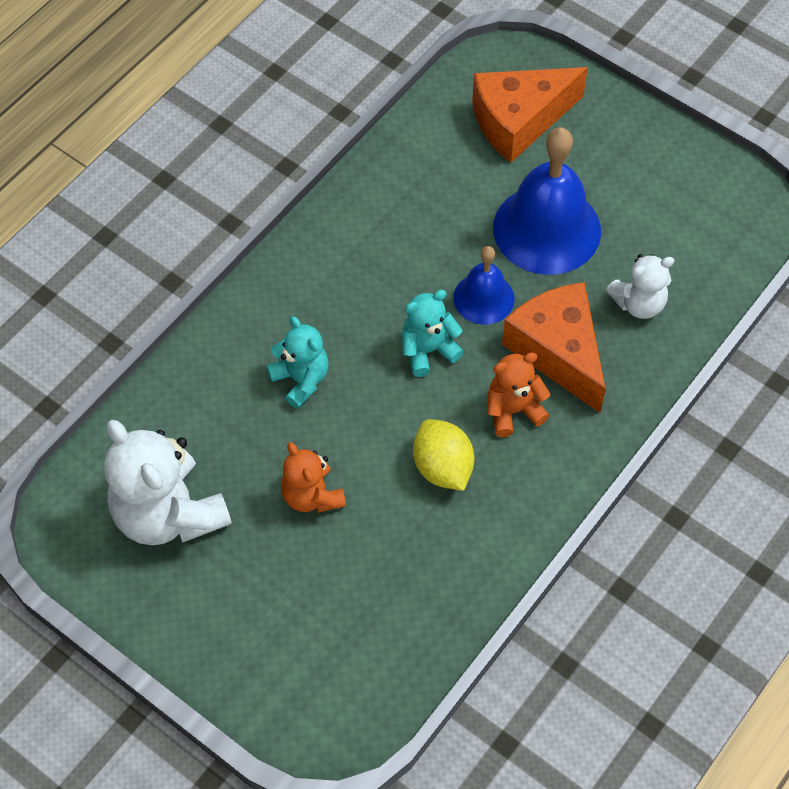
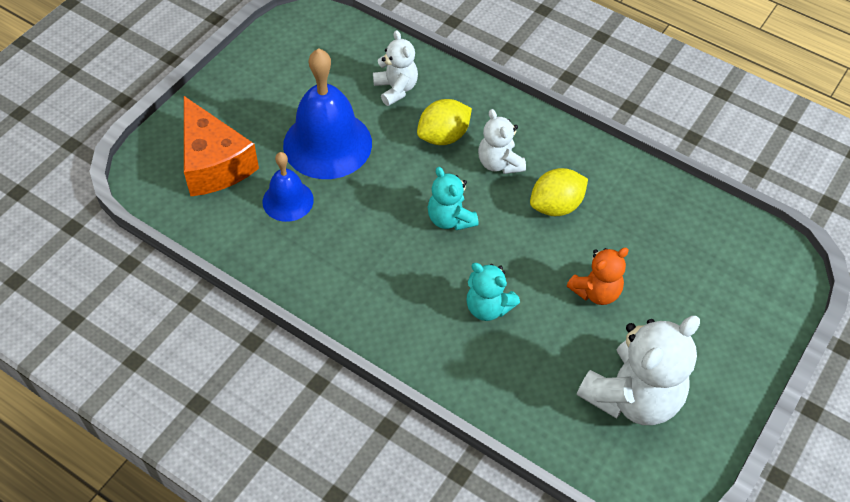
camera: 95 degrees left, 5 degrees down
(301, 379) = (488, 307): turquoise teddy bear -> turquoise teddy bear turned 105 degrees counterclockwise
(483, 298) = (397, 183): blue bell -> blue bell (288, 200)
(513, 410) = (499, 163): orange teddy bear -> white teddy bear
(558, 351) = (443, 136): orange cheese -> yellow lemon

